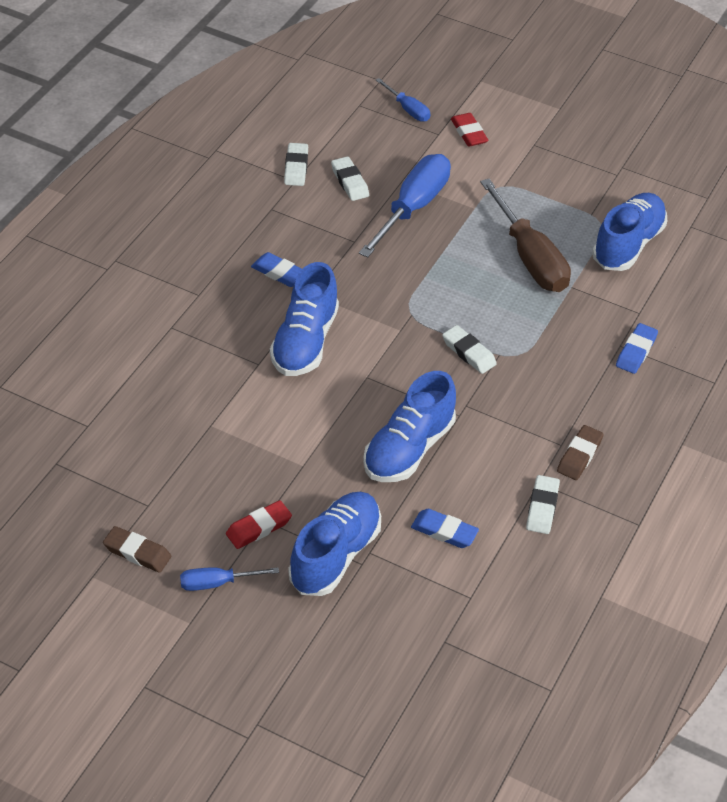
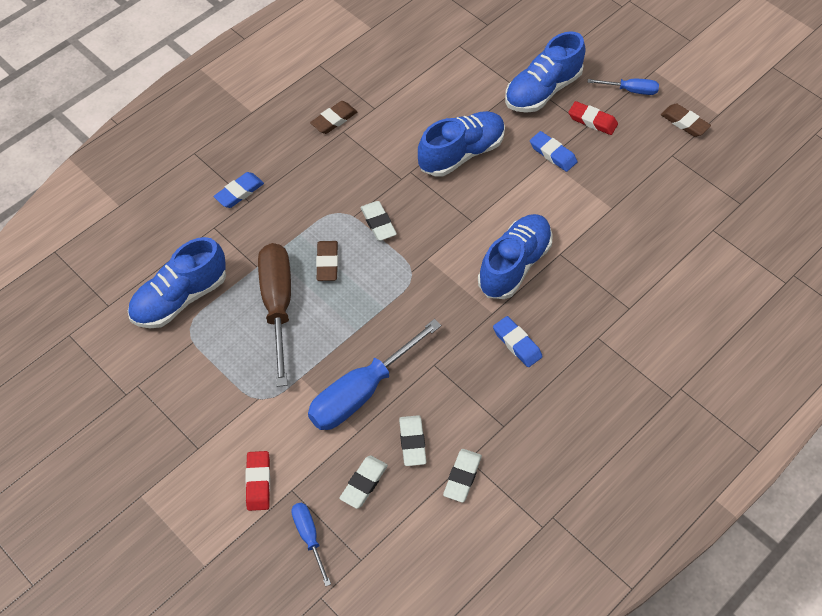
camera: 160 degrees left, 10 degrees up
(259, 528) = (592, 121): red eraser -> red eraser turned 45 degrees clockwise
(444, 531) = (459, 89): blue eraser -> blue eraser (553, 154)
(502, 304) = (327, 263): none -> brown eraser
(542, 507) = (381, 90): white eraser -> white eraser (363, 483)

